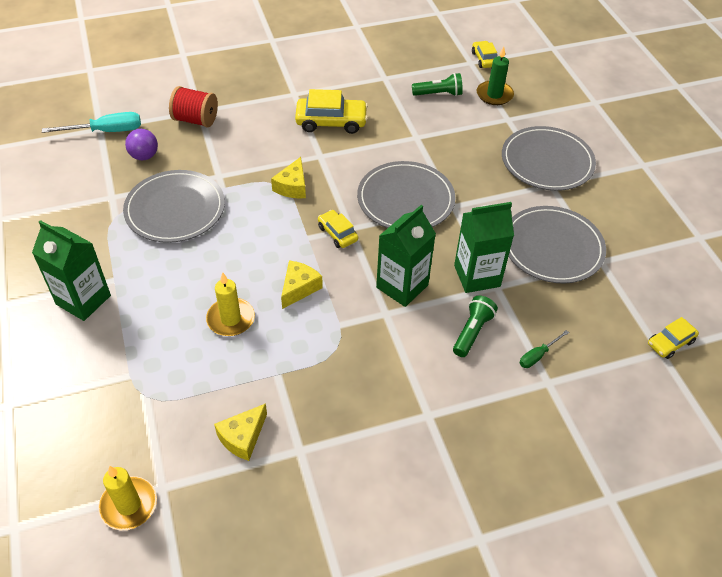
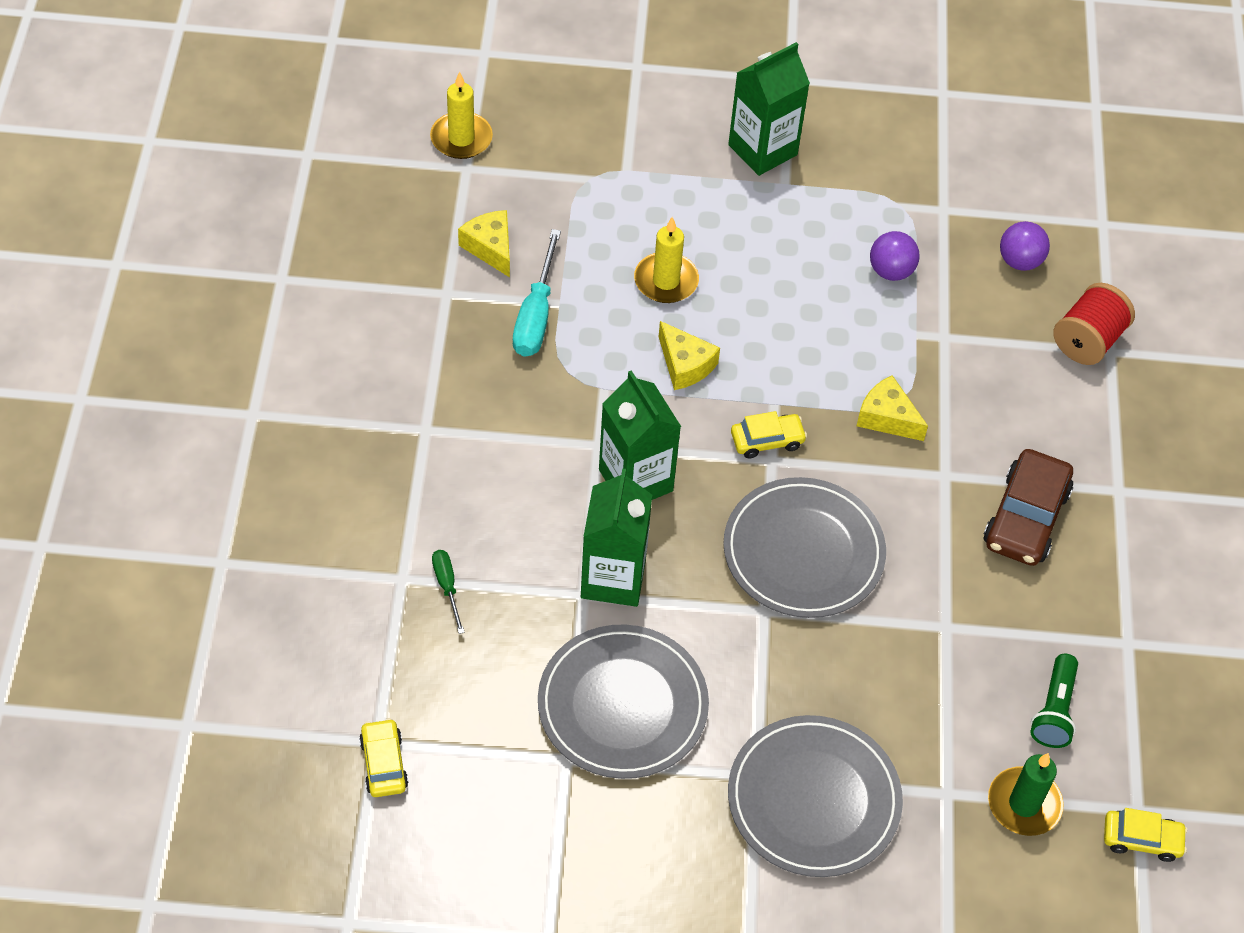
camera: 110 degrees right, 5 degrees up
(106, 131) = (1093, 229): turquoise screwdriver -> turquoise screwdriver (536, 315)
(175, 209) = (891, 271): grey plate -> purple ball
(331, 122) = (1025, 518): yellow car -> brown car
(472, 332) = (521, 528): green flashlight -> none

